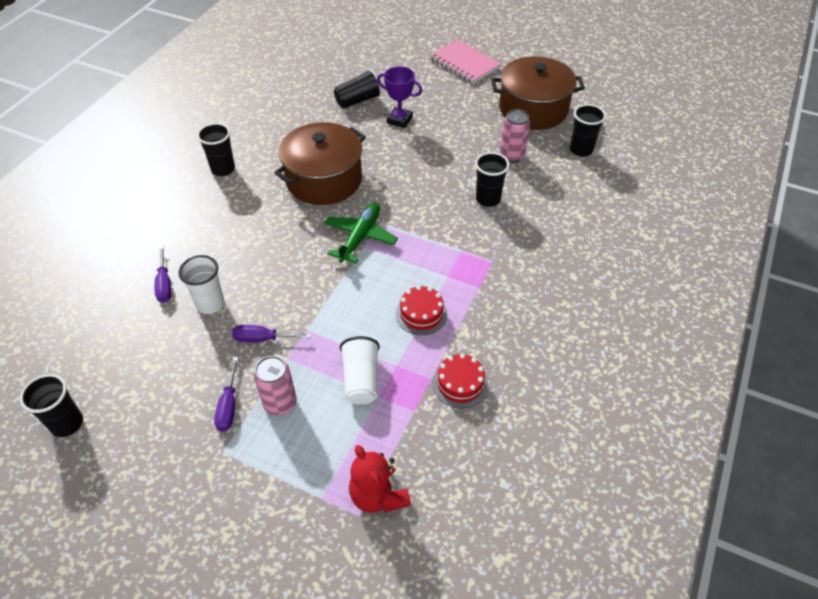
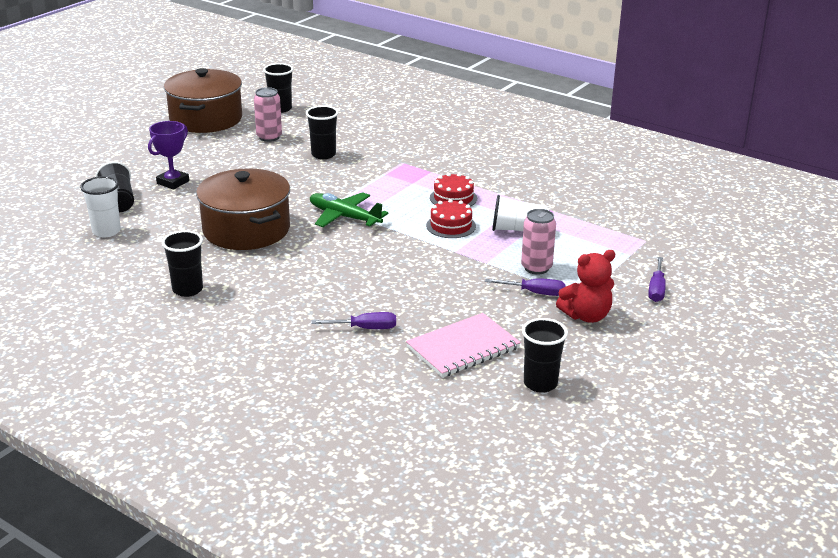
camera: 80 degrees left, 20 degrees down
(210, 304) = (404, 301): white cup -> white cup (106, 231)
(262, 339) = (459, 273): purple screwdriver -> purple screwdriver (656, 290)
(378, 495) = (629, 231): red teddy bear -> red teddy bear (586, 316)
(460, 384) = (531, 190): red cake -> red cake (451, 226)
(464, 63) = (99, 140): pink notebook -> pink notebook (463, 348)

